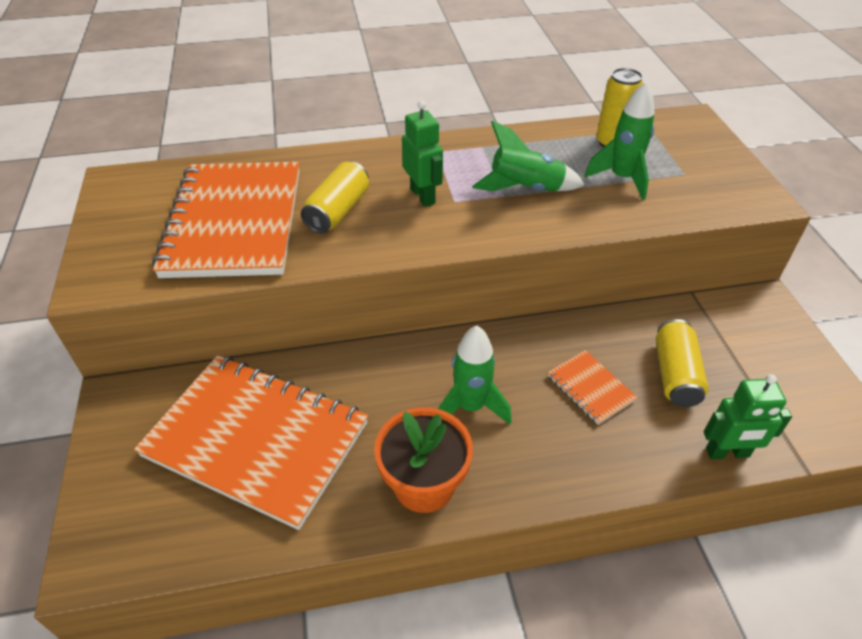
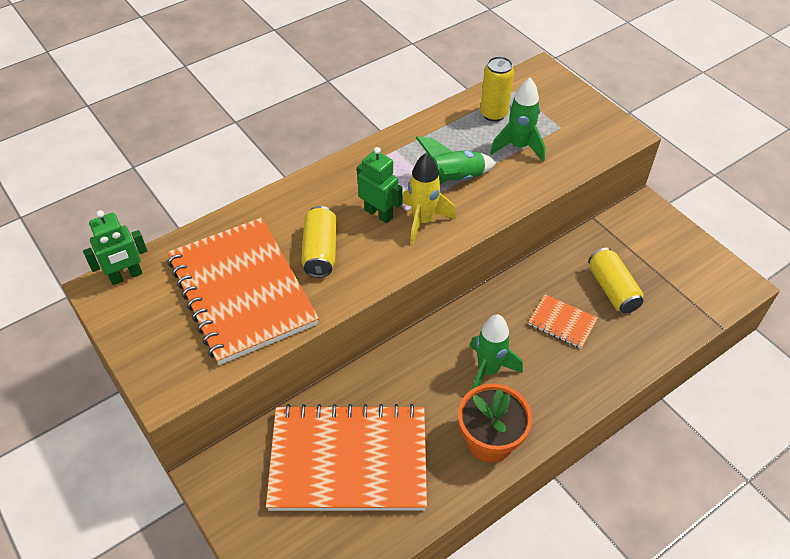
camera: 25 degrees left, 5 degrees up
(465, 216) = (423, 221): none -> yellow rocket
(727, 453) = (670, 335): green robot -> green robot (126, 276)

